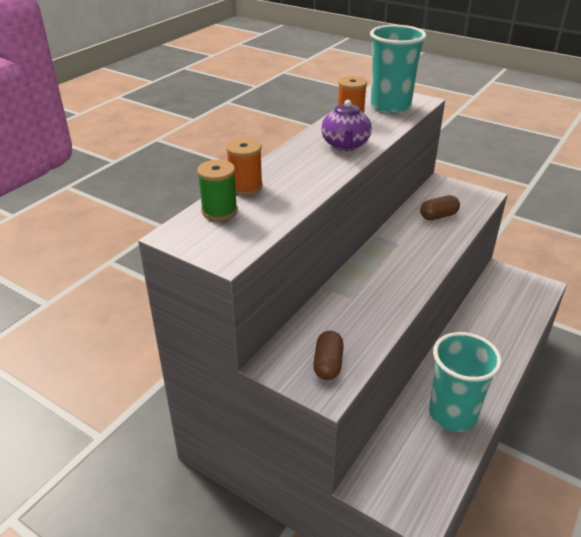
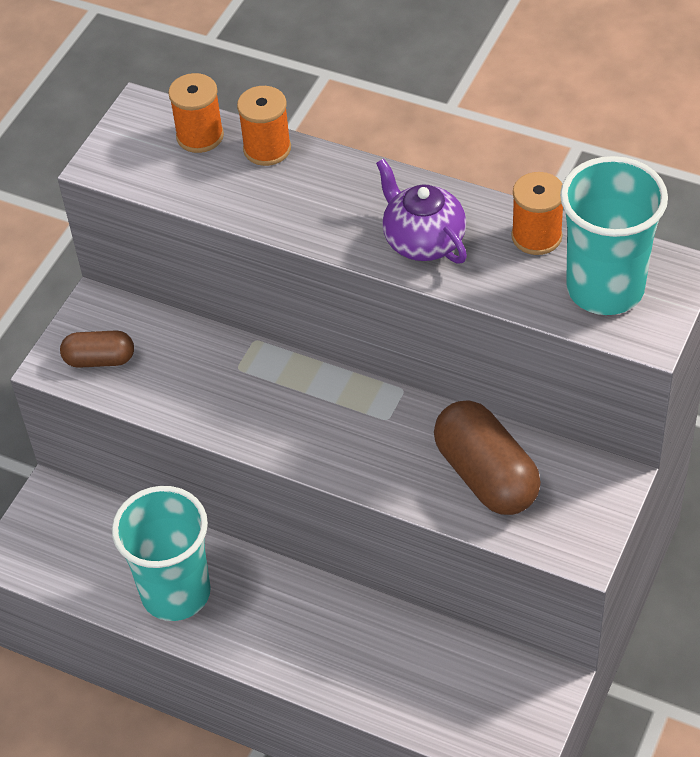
camera: 85 degrees right, 15 degrees up
(219, 211) = (200, 136): green spool -> orange spool
(345, 145) = (422, 240): purple teapot -> purple teapot turned 60 degrees clockwise
(438, 216) = (486, 475): brown capsule -> brown capsule, size x1.73

